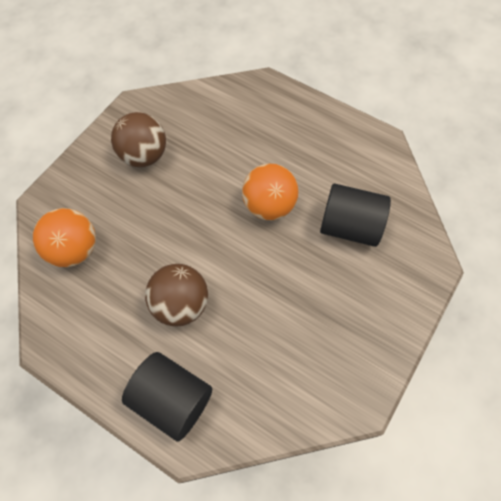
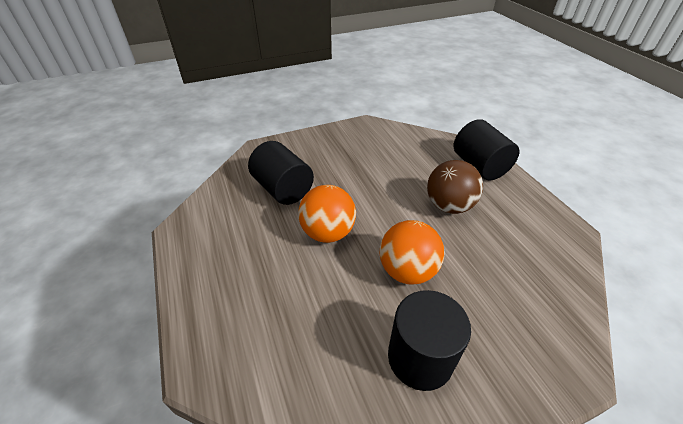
camera: 145 degrees left, 20 degrees down
(74, 250) = (538, 292): orange ball -> orange ball (407, 271)
(144, 156) = (420, 357): brown ball -> black cylinder

